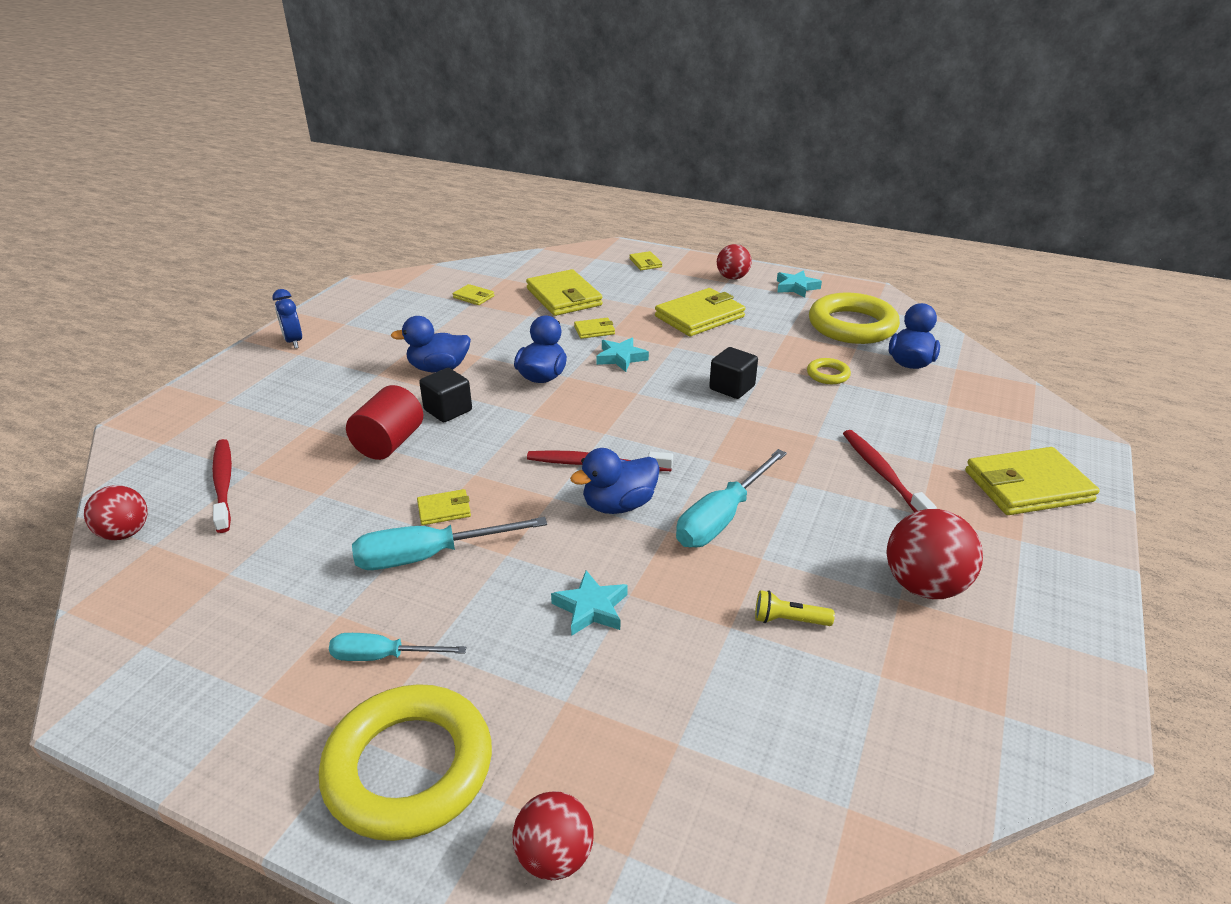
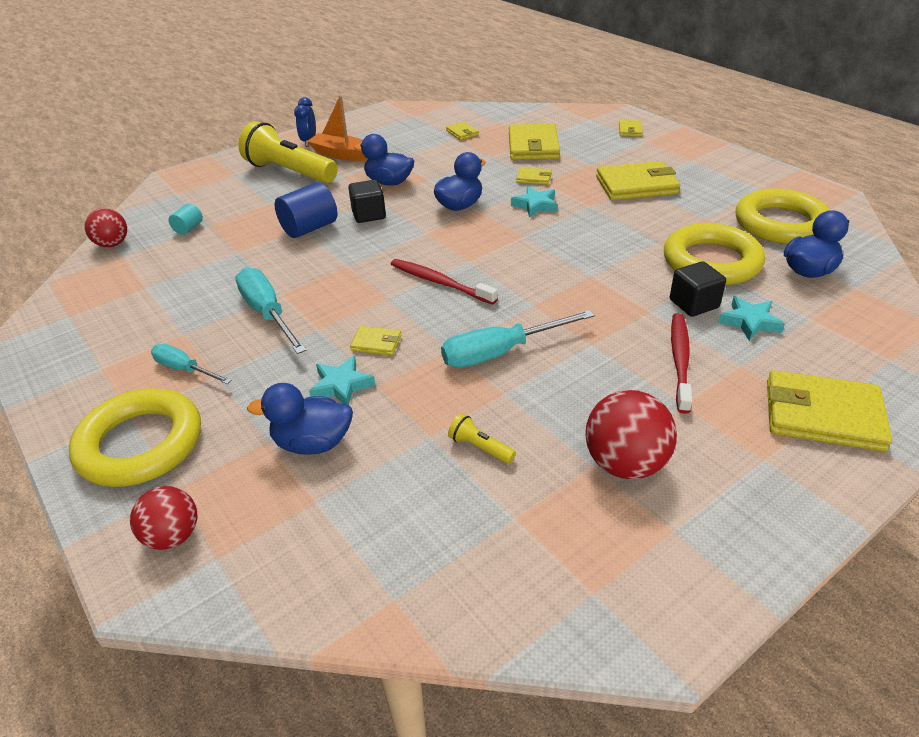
camera: 30 degrees right, 5 degrees up
(223, 484) = (188, 228): red toothbrush -> turquoise cylinder
(301, 383) = (289, 172): none -> yellow flashlight
(351, 349) = (342, 155): none -> orange boat
(389, 443) = (309, 228): red cylinder -> blue cylinder
(429, 556) = (268, 313): turquoise screwdriver -> turquoise screwdriver turned 45 degrees clockwise
(444, 510) = (304, 285): yellow wallet -> yellow wallet (376, 343)
(619, 505) = (429, 318): blue duck -> blue duck (312, 443)
(732, 278) = (700, 157): red ball -> none
(732, 388) = (608, 251): black cube -> black cube (693, 304)
(796, 287) = (756, 178): turquoise star -> turquoise star (749, 322)
(828, 374) = (711, 262): yellow ring -> yellow ring, size x2.26

